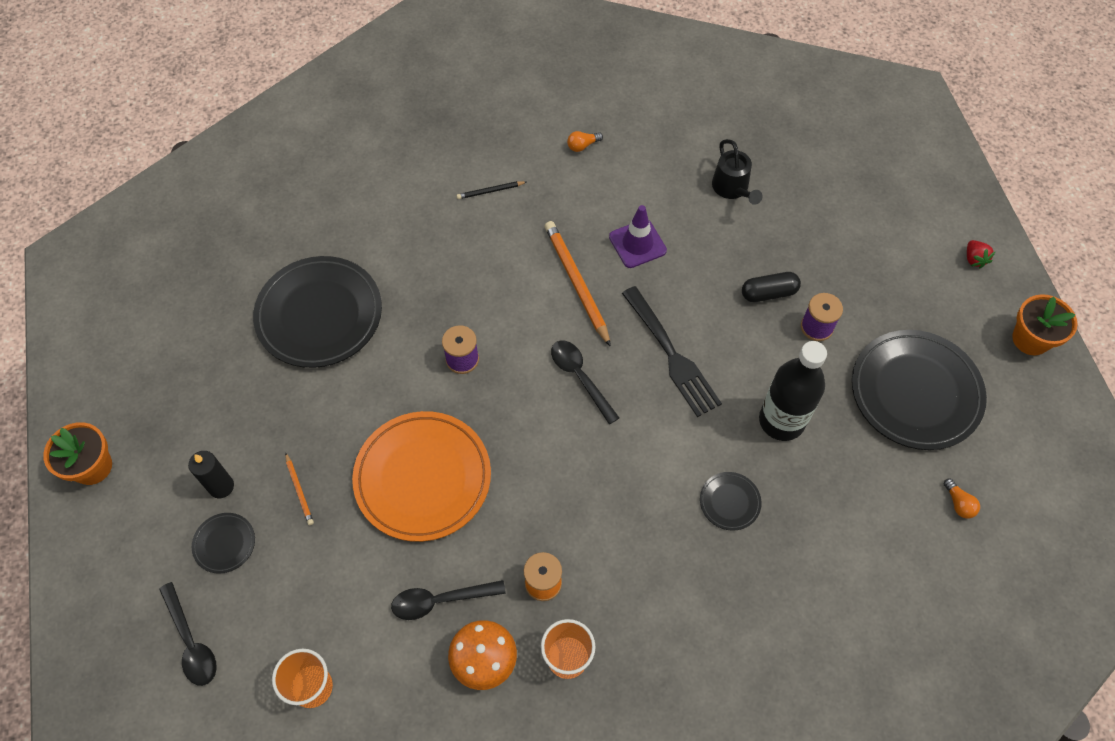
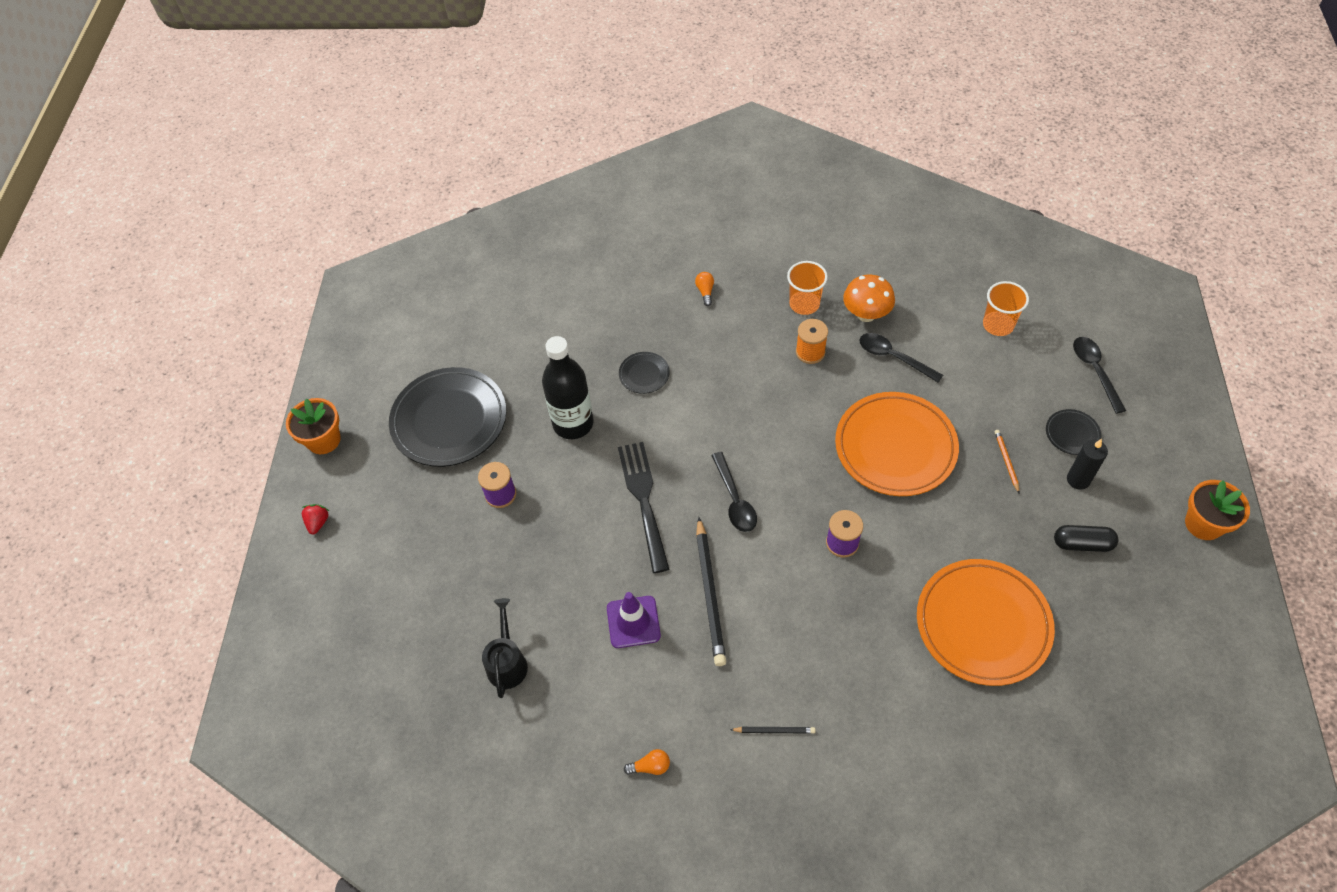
camera: 160 degrees left, 5 degrees down
(319, 315) = (983, 624): black plate -> orange plate
(440, 600) = (893, 357): black spoon -> black spoon turned 150 degrees counterclockwise
(577, 283) = (710, 593): orange pencil -> black pencil
(768, 293) = (527, 537): black capsule -> black capsule (1082, 544)
(958, 503) = (469, 336): orange light bulb -> orange light bulb (705, 292)

